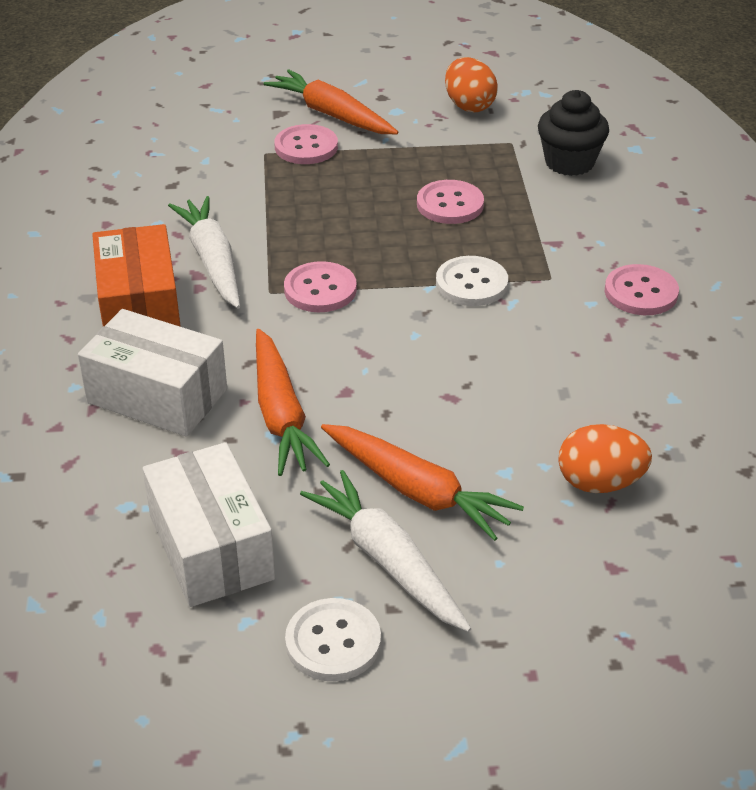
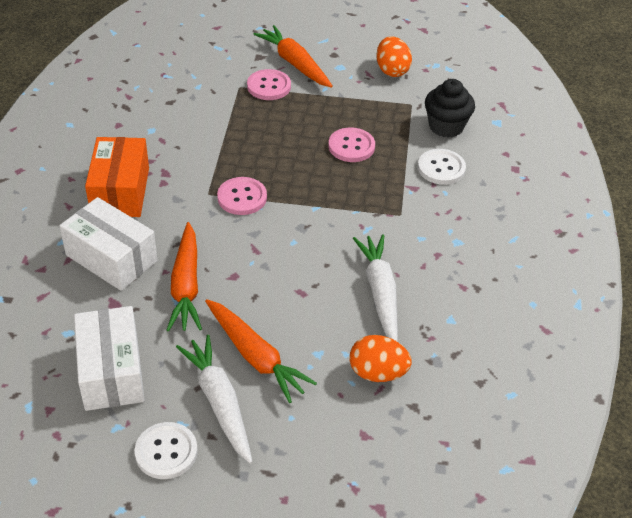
camera: 10 degrees right, 5 degrees up
(213, 261) = (178, 164): white carrot -> white carrot (380, 293)
(471, 283) = (345, 210): white button -> white button (441, 168)
(641, 292) = (458, 236): pink button -> none

